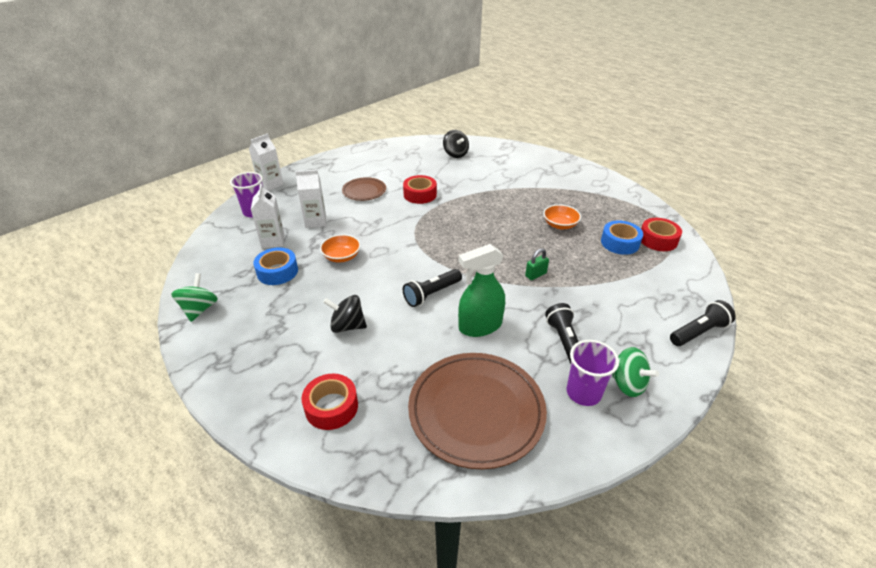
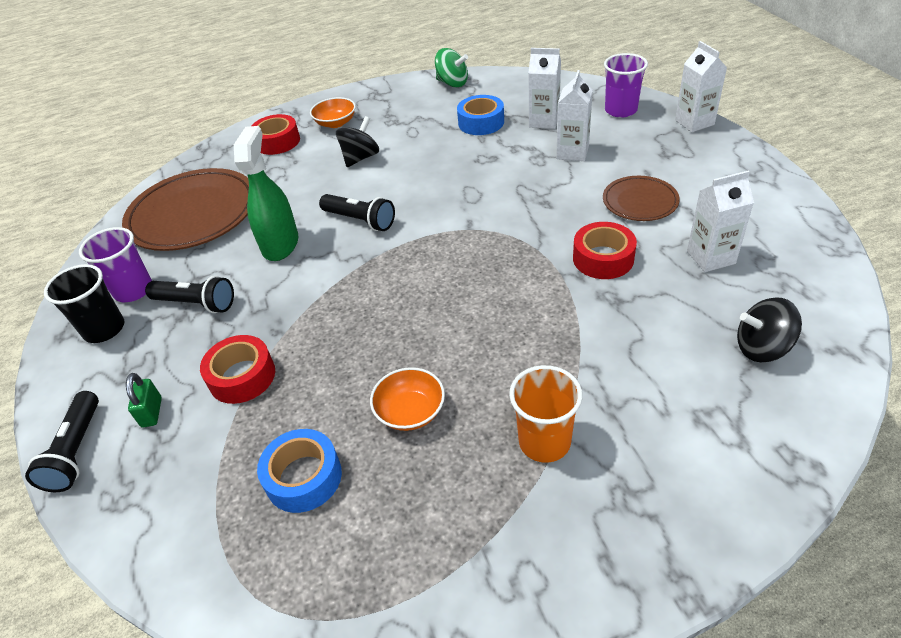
camera: 120 degrees right, 5 degrees up
(342, 257) = (479, 165): orange bowl -> orange bowl (336, 123)
(403, 168) = (710, 257): none -> white carton
(432, 294) = (360, 220): black flashlight -> black flashlight turned 135 degrees clockwise
(535, 275) = (318, 324): green padlock -> green padlock (152, 412)
(542, 190) = (544, 442): none -> orange cup
(627, 384) = (104, 329): green spinning top -> black cup
(658, 240) = (265, 553): red tape -> red tape (242, 376)

